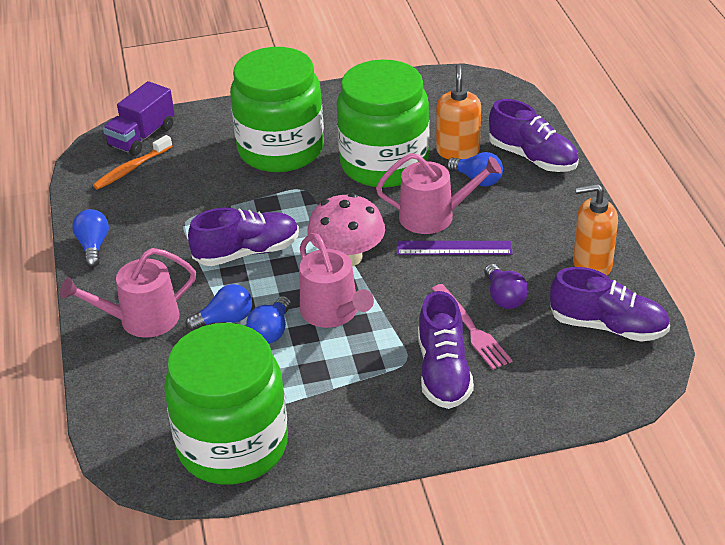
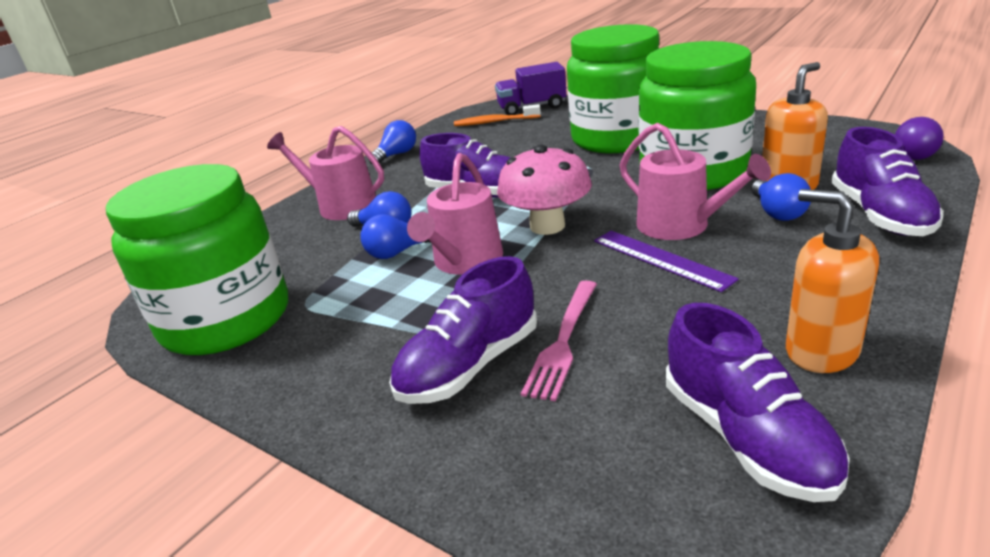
camera: 50 degrees right, 10 degrees down
(504, 297) = (648, 329): purple light bulb -> purple light bulb (914, 154)

